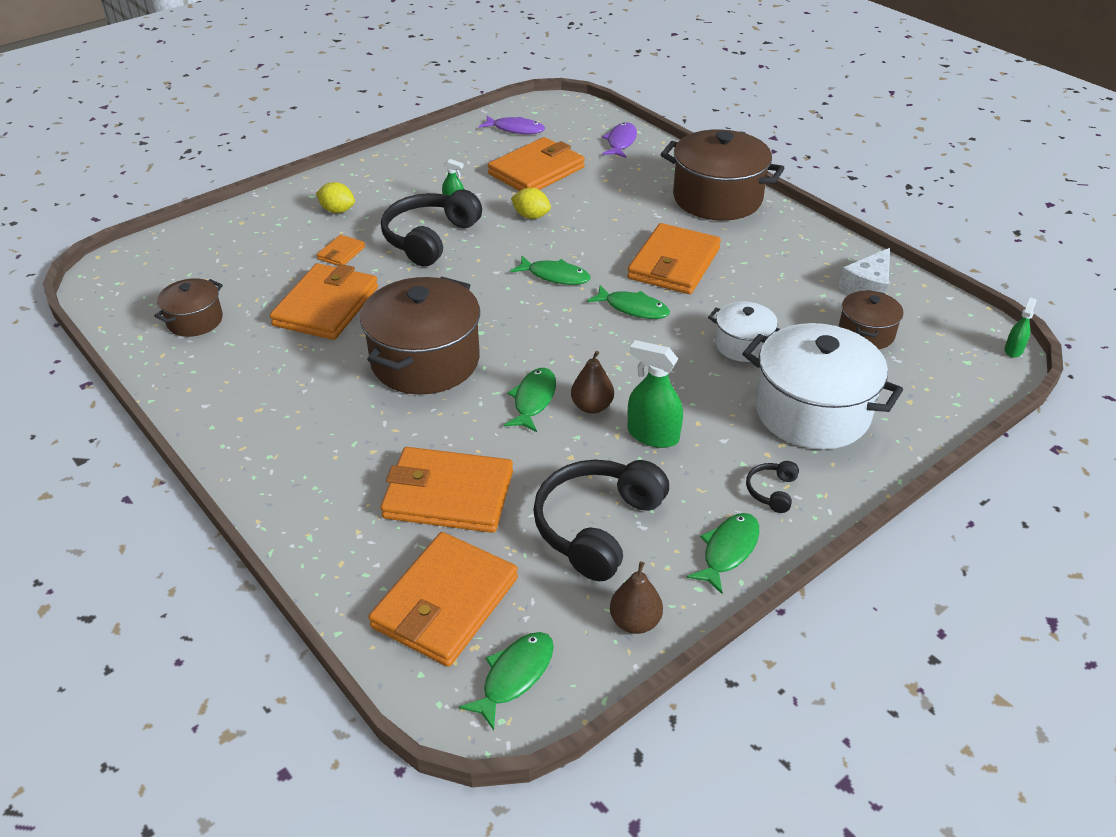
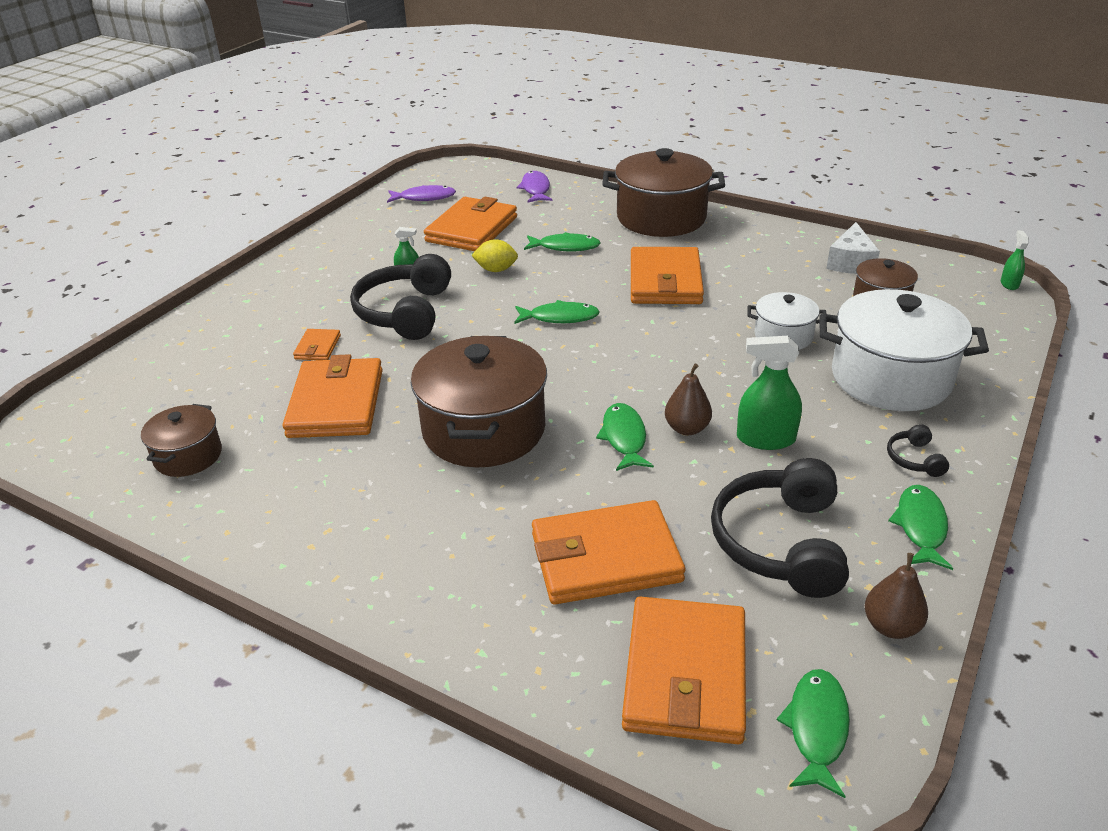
camera: 20 degrees left, 5 degrees down
(337, 210) = (285, 308): yellow lemon -> none
(633, 308) = (657, 329): green fish -> green fish (565, 247)

